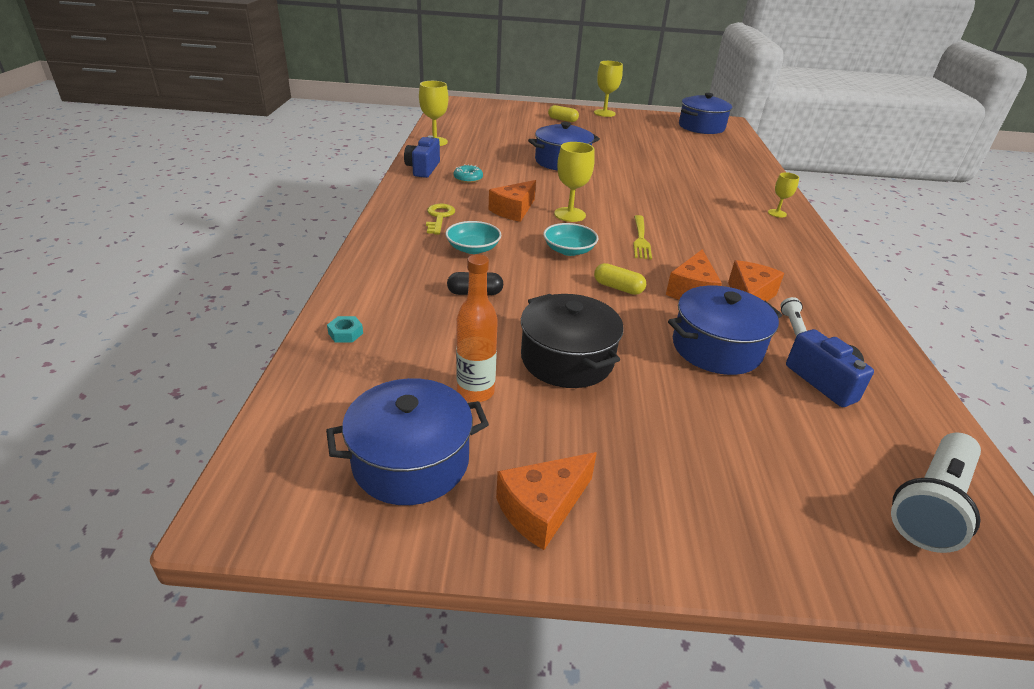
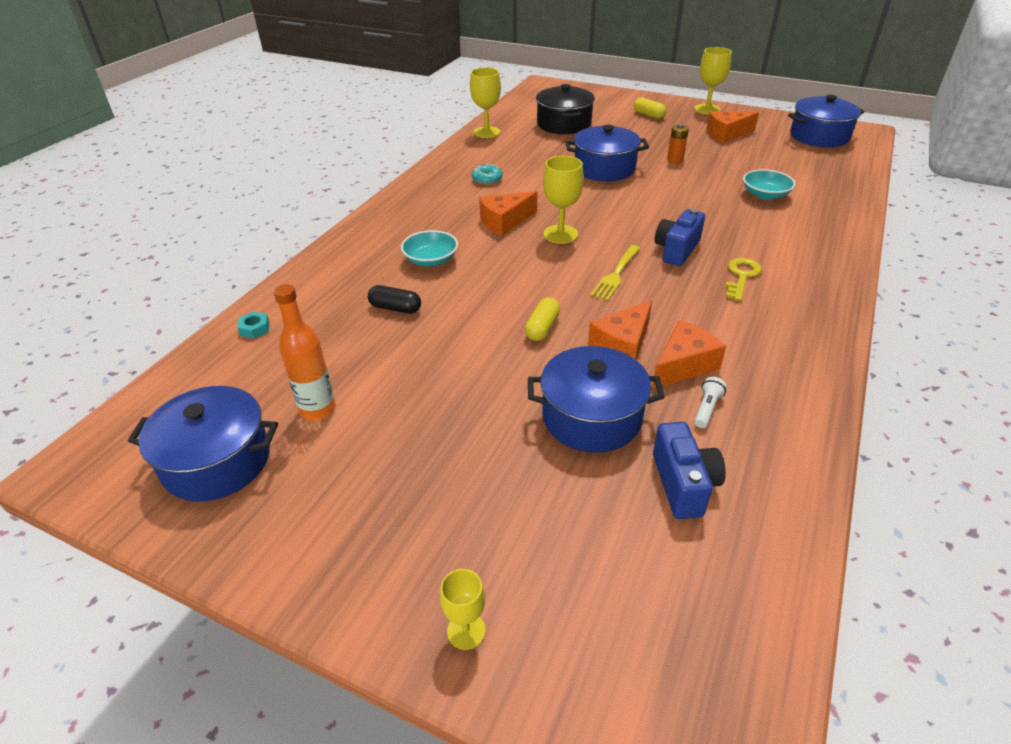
camera: 25 degrees right, 5 degrees up
(423, 169) = (451, 163): blue camera -> blue camera (676, 250)
(439, 217) = (425, 220): yellow key -> yellow key (741, 276)
(542, 508) = (287, 535): orange cheese -> orange cheese (727, 134)
(567, 359) = (426, 396): black pot -> black pot (564, 124)
(569, 250) = (525, 276): turquoise bowl -> turquoise bowl (765, 194)
(612, 151) = (675, 160): none -> orange battery
(618, 288) = (542, 328): yellow capsule -> yellow capsule turned 60 degrees clockwise
(777, 213) = (817, 265): yellow goblet -> yellow goblet (466, 631)
(931, 504) = (680, 656): white flashlight -> none

